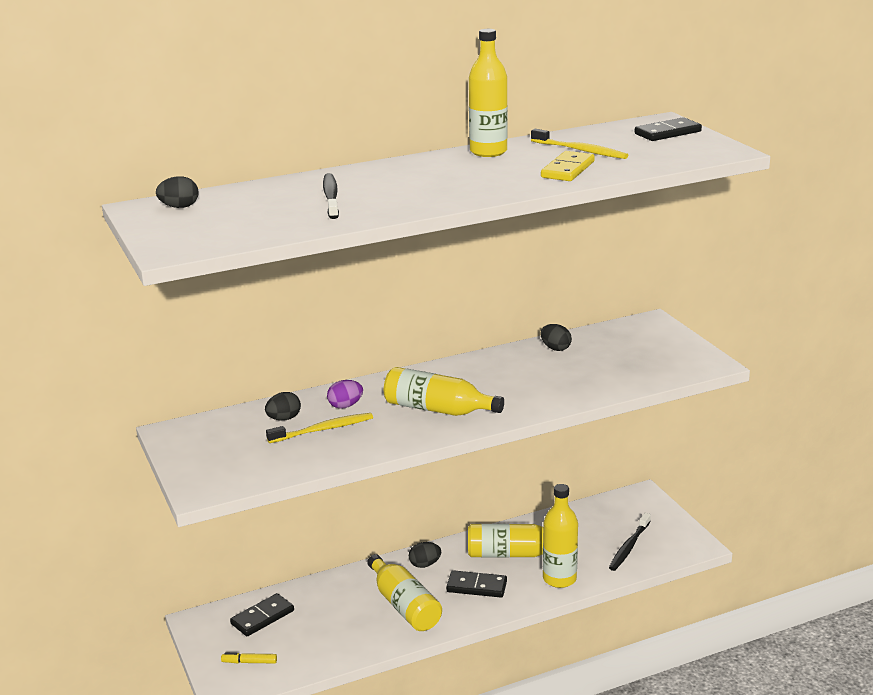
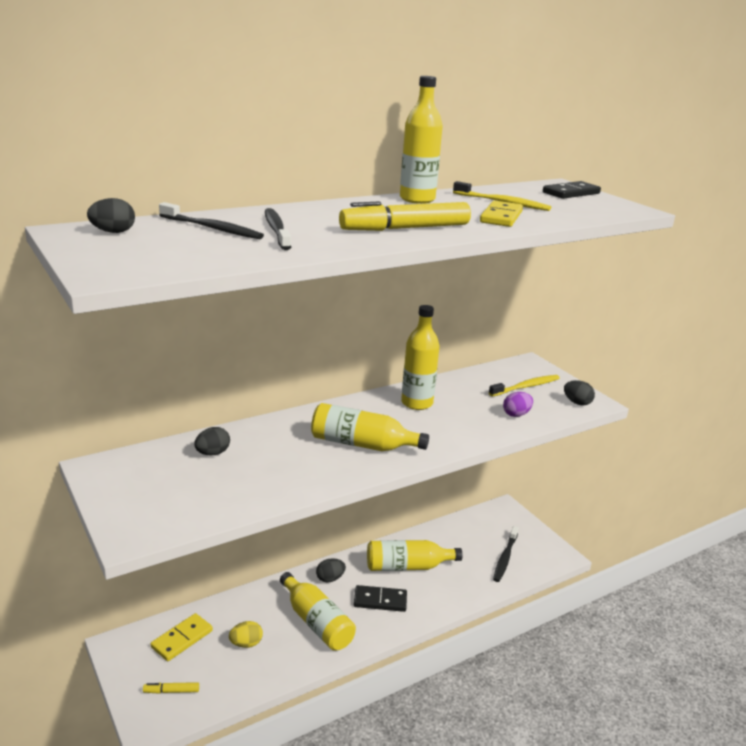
camera: 10 degrees left, 0 degrees up
(262, 617) = (182, 639): black domino -> yellow domino
(270, 198) = (212, 228): none -> black toothbrush
(323, 429) = (254, 465): yellow toothbrush -> yellow toothbrush (526, 387)
(328, 623) = (246, 643): none -> yellow egg
(345, 406) = (272, 440): purple egg -> purple egg (516, 414)
(459, 189) = (405, 228): none -> yellow marker
(555, 348) = (455, 386): black egg -> black egg (577, 403)
(559, 579) = (452, 591): yellow bottle -> yellow bottle (417, 403)

